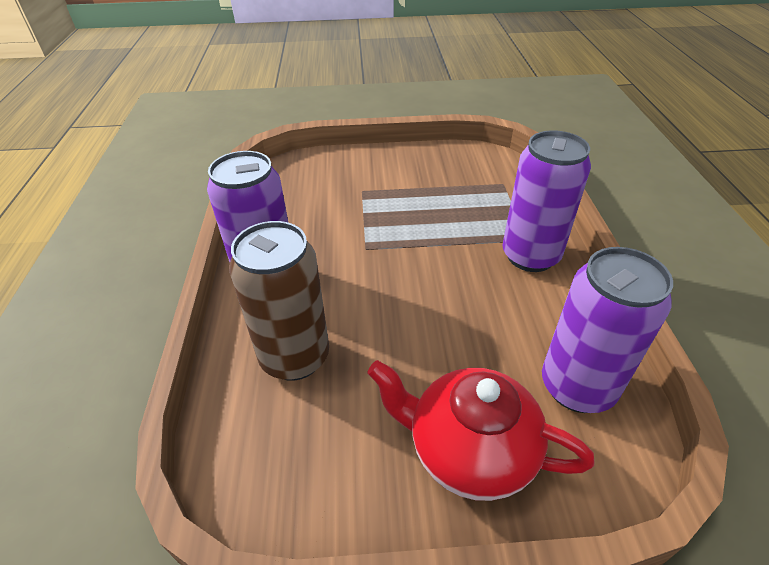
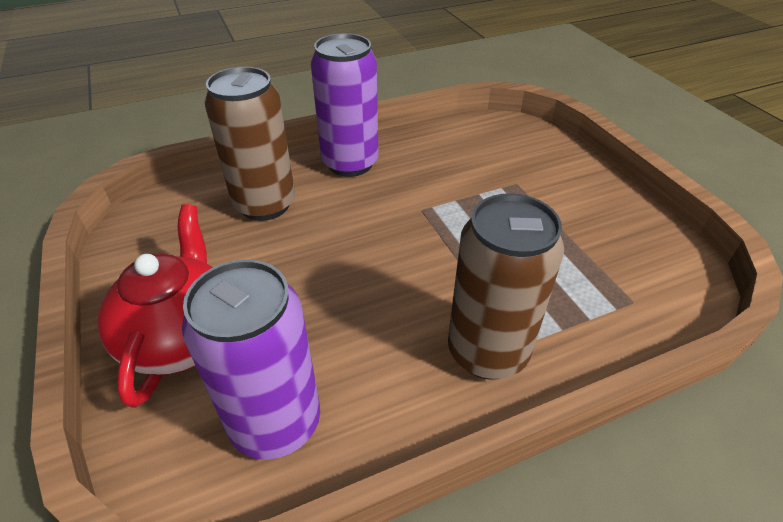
camera: 70 degrees right, 0 degrees up
(530, 256) = (487, 352): purple can -> brown can

